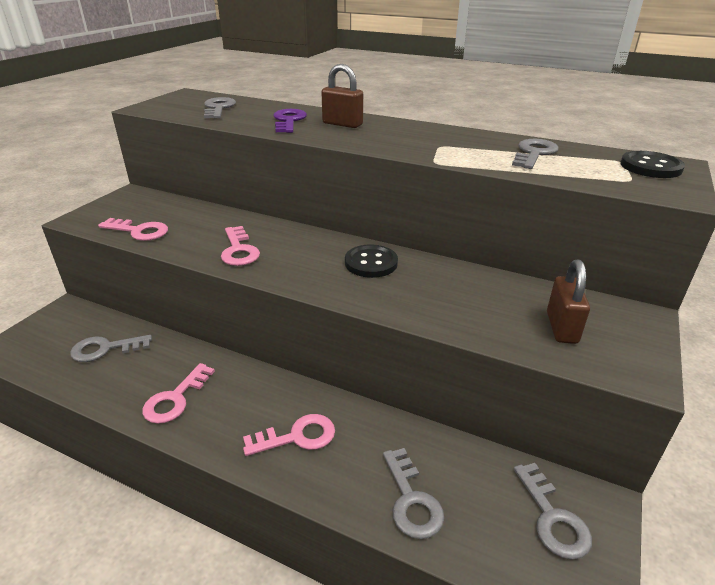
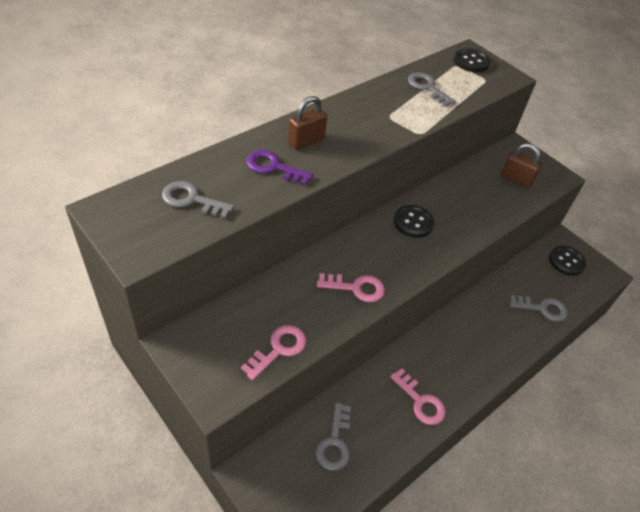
camera: 70 degrees left, 15 degrees up
(297, 437) = (482, 342): pink key -> none
(552, 518) = (566, 261): grey key -> black button

